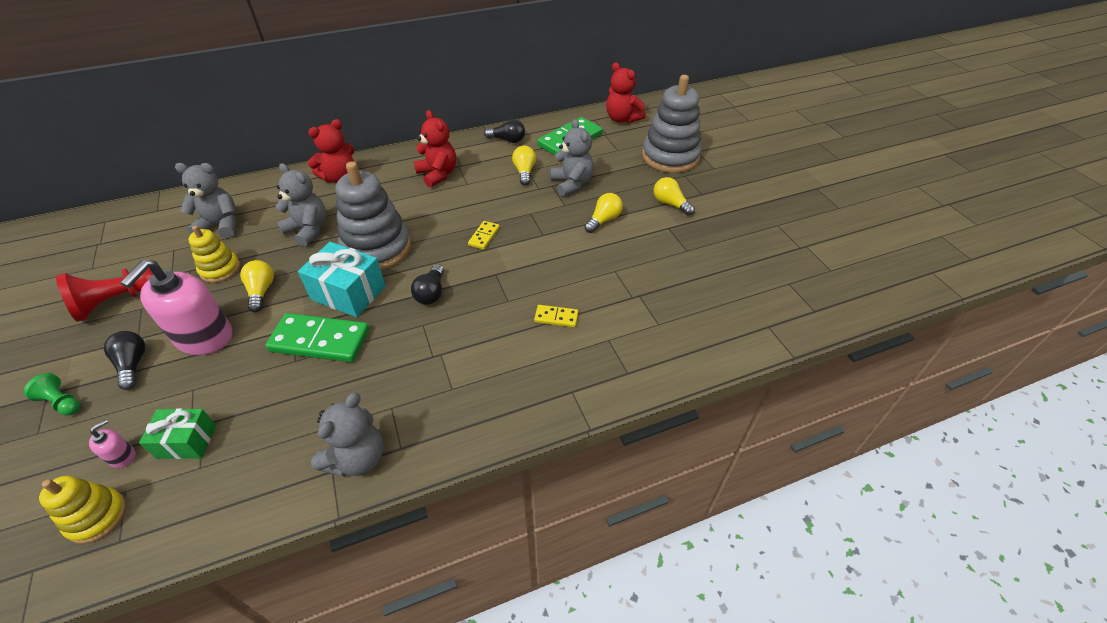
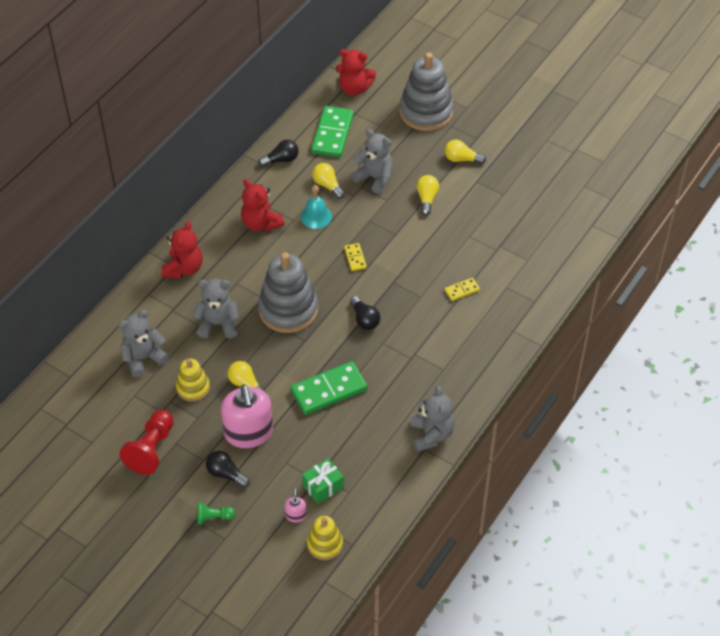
camera: 35 degrees left, 5 degrees up
(348, 293) = (308, 351): turquoise gift -> none
(438, 174) = (261, 223): red teddy bear -> red teddy bear turned 150 degrees counterclockwise
(488, 189) = (316, 216): none -> turquoise bell

